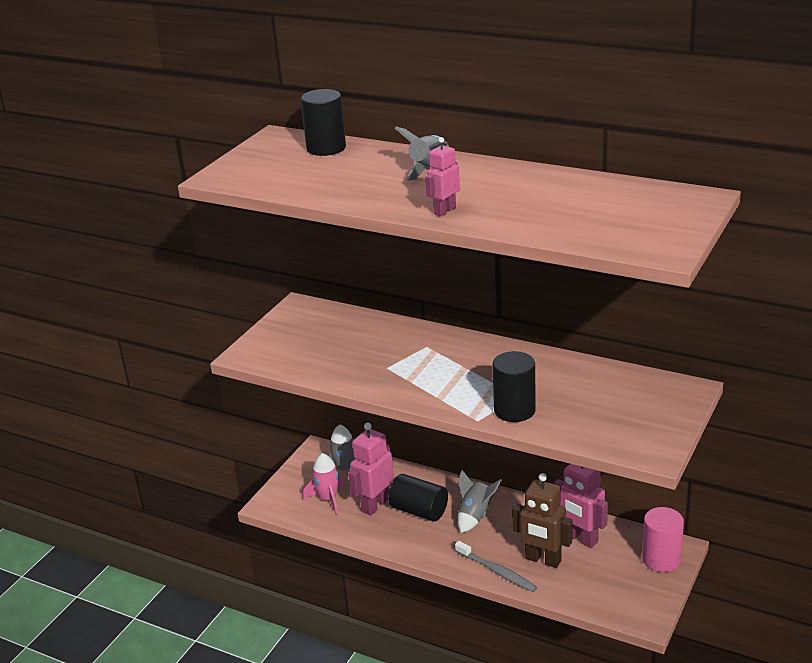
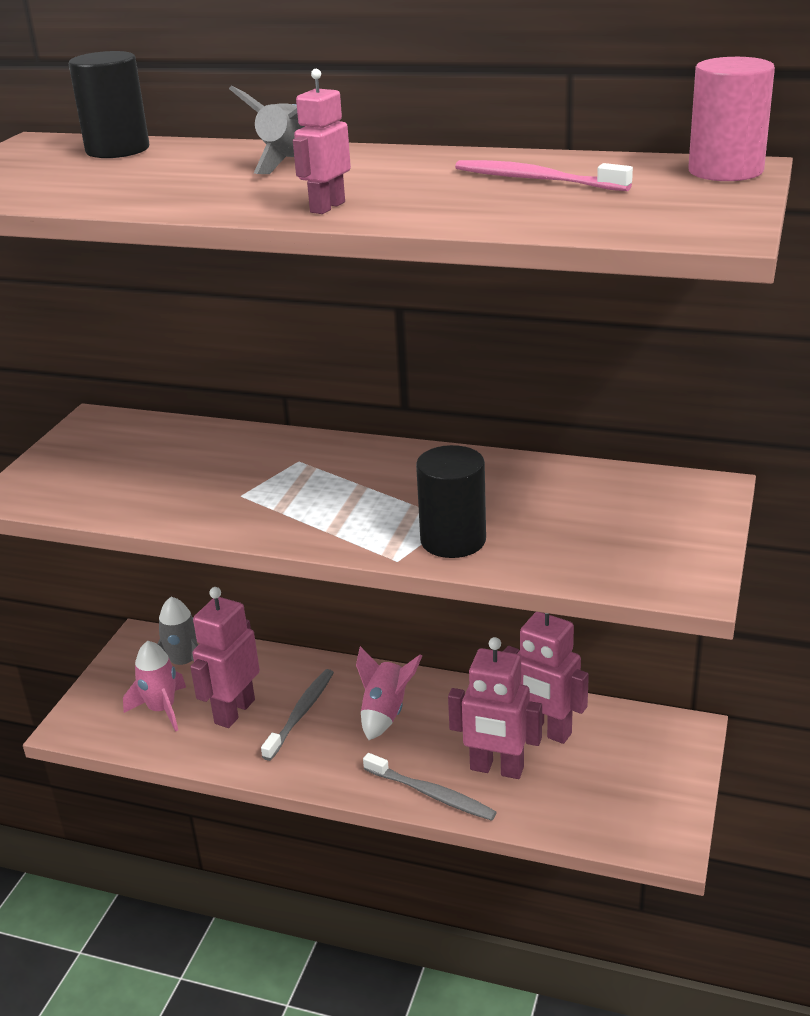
camera: 10 degrees left, 0 degrees up
(419, 511) = (301, 713): black cylinder -> grey toothbrush
(475, 516) = (385, 713): grey rocket -> pink rocket
(543, 560) = (496, 769): brown robot -> pink robot
(574, 198) = (536, 179): none -> pink toothbrush
(661, 559) = (668, 749): pink cylinder -> pink cylinder (725, 171)

